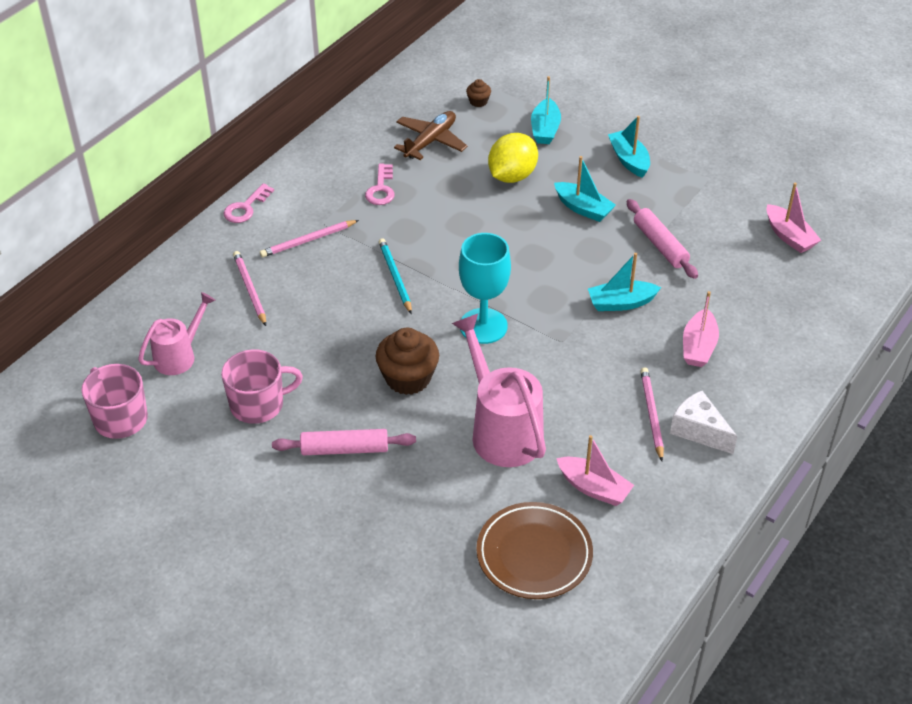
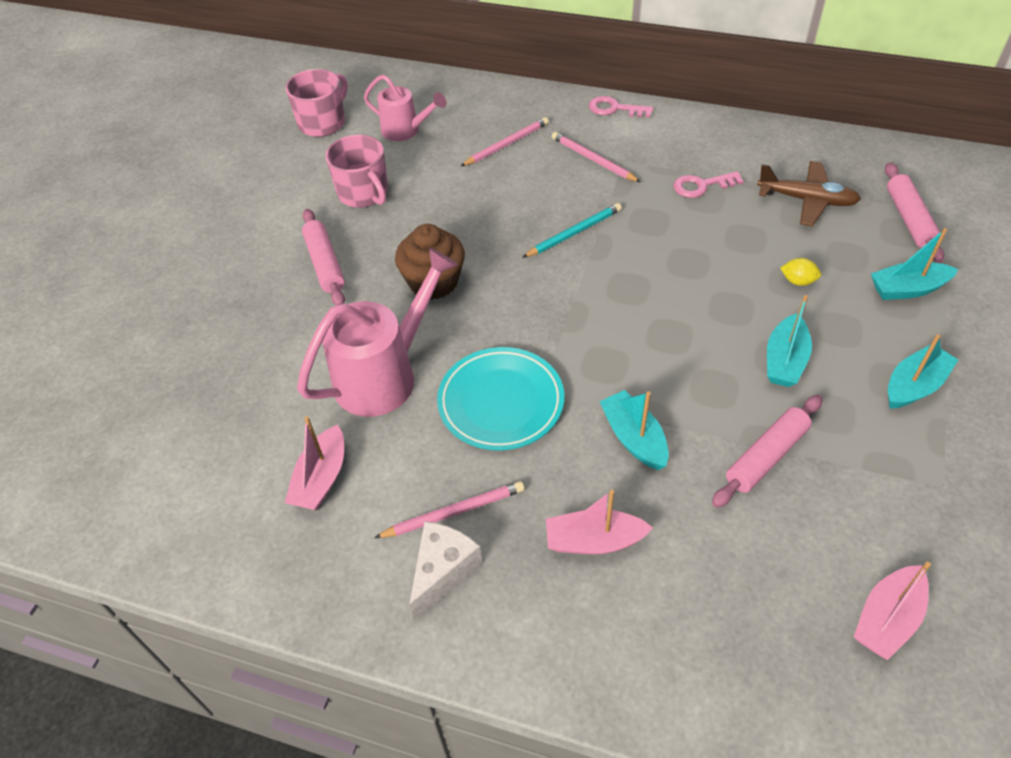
camera: 75 degrees right, 5 degrees up
(478, 101) = (909, 219): brown cupcake -> pink rolling pin
(483, 326) = (534, 320): turquoise goblet -> none
(512, 176) = (798, 281): yellow lemon -> yellow lemon, size x0.46
(534, 554) = (217, 446): brown plate -> none
(560, 365) = (501, 402): none -> turquoise plate

